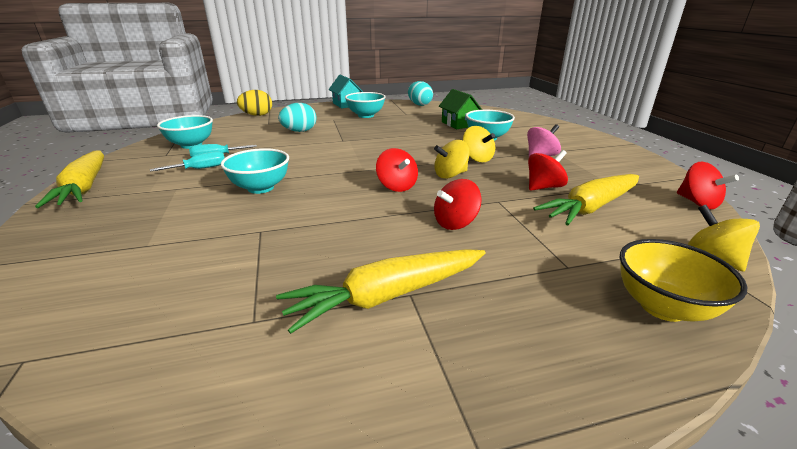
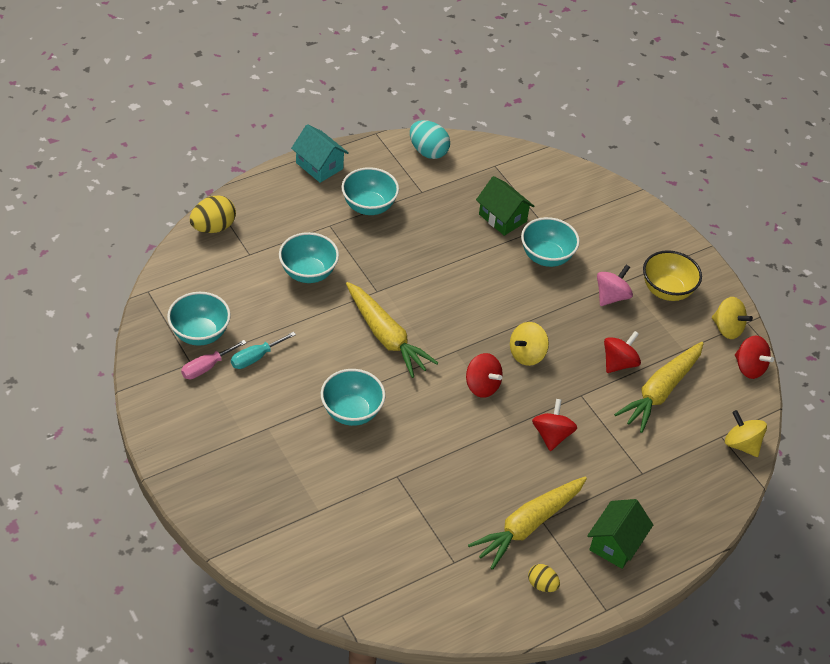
camera: 20 degrees left, 20 degrees up
(85, 187) = (172, 442): yellow carrot -> yellow carrot (386, 336)
(173, 157) = (206, 367): none -> pink screwdriver
(200, 169) = (259, 387): turquoise screwdriver -> none
(299, 131) = (308, 273): turquoise egg -> turquoise bowl
(370, 379) = (542, 585): none -> yellow egg
(455, 223) = (552, 435): red spinning top -> red spinning top turned 150 degrees clockwise
(477, 158) = (546, 314): yellow spinning top -> yellow spinning top (727, 328)
(518, 340) = (616, 544): none -> green house
(662, 307) = (699, 500): yellow bowl -> yellow bowl (667, 290)

